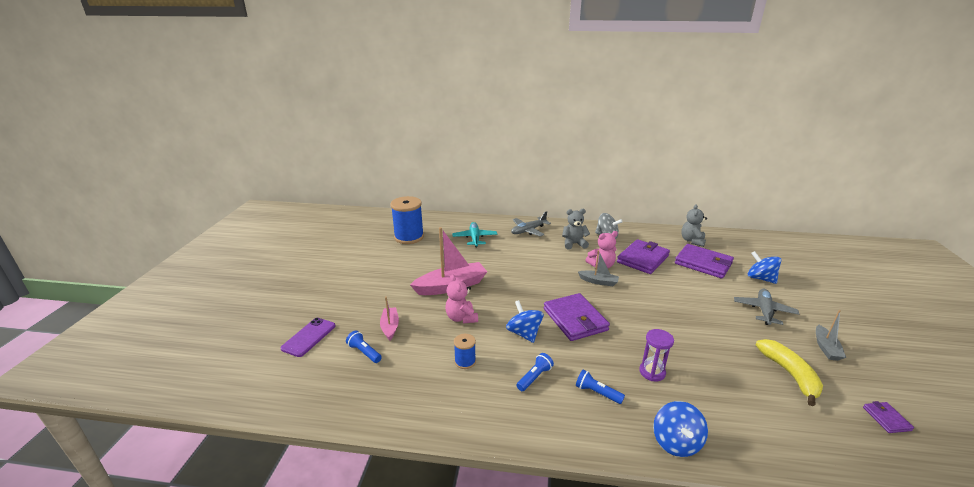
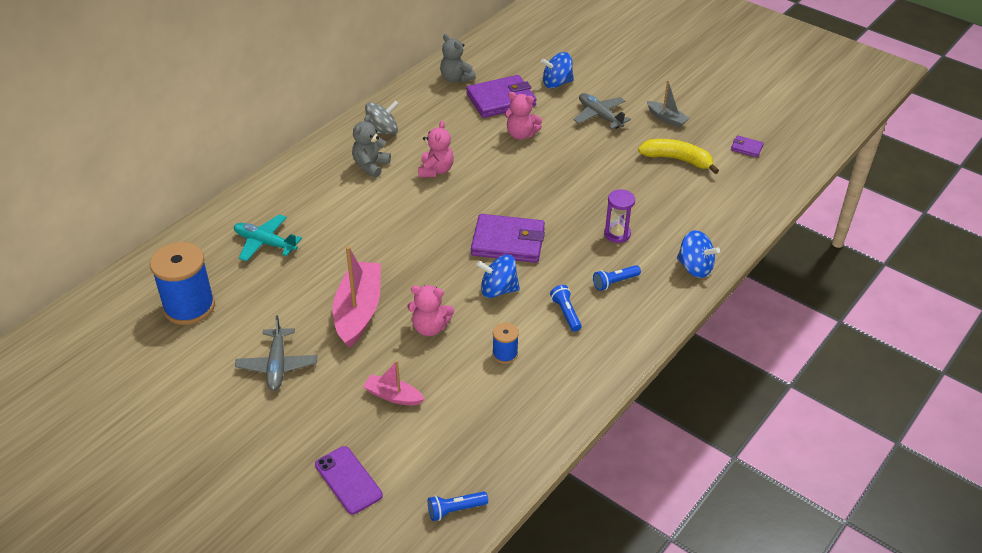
camera: 60 degrees left, 15 degrees up
(364, 352) = (422, 433): blue flashlight -> blue flashlight (455, 510)
(528, 231) = (299, 186): grey plane -> grey plane (277, 365)
(598, 281) = (462, 189): grey boat -> none
(642, 259) = (453, 134): purple wallet -> none
(684, 284) = (521, 134): none -> pink teddy bear

